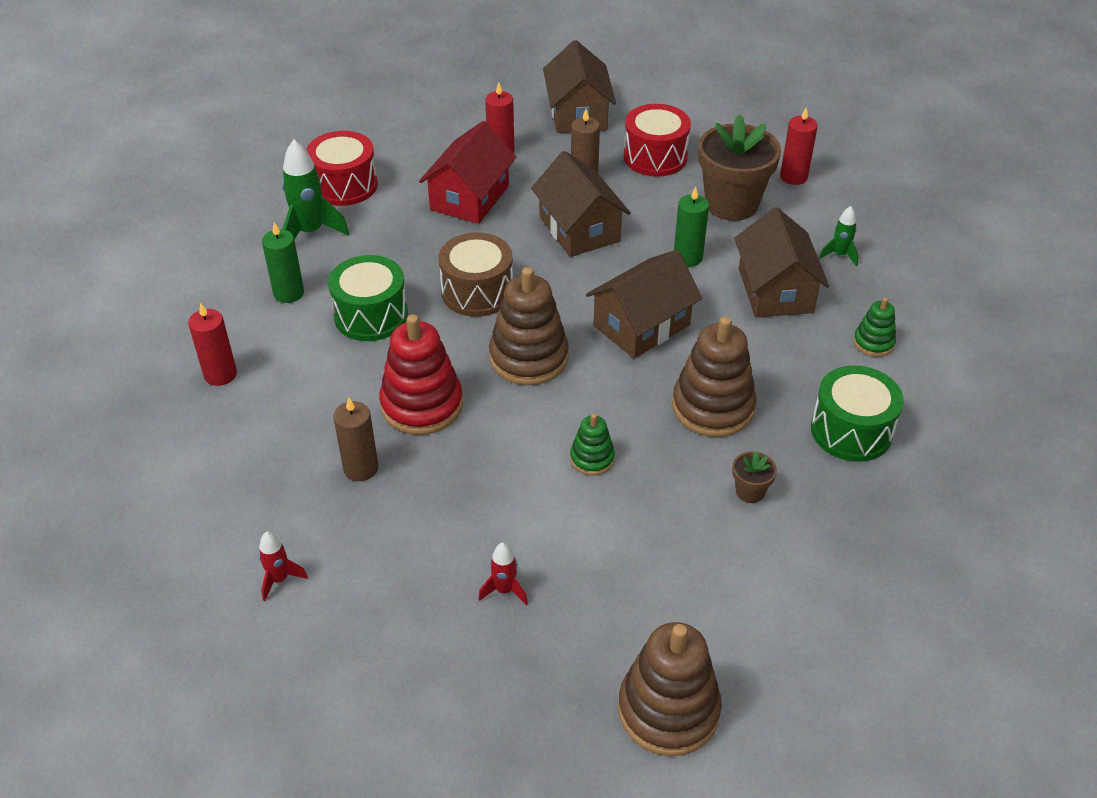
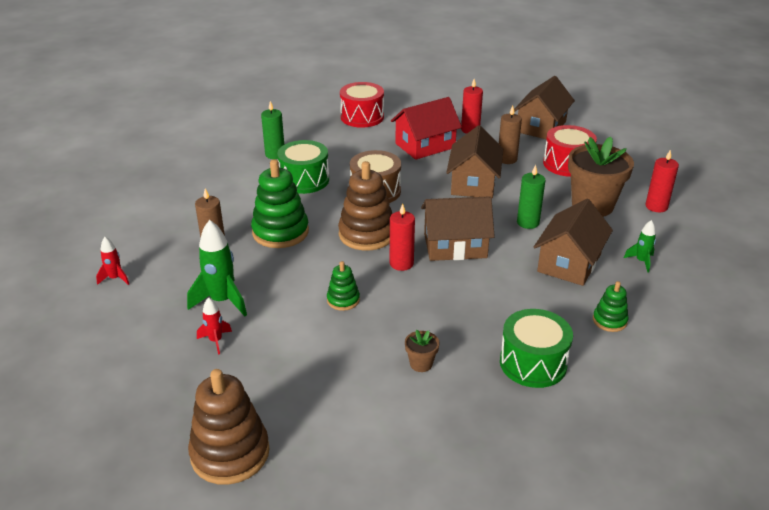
camera: 35 degrees right, 10 degrees down
(220, 374) = (199, 177): red candle -> red candle (401, 263)
(310, 232) = (318, 132): green rocket -> green rocket (222, 301)
(422, 405) = (280, 232): red stacking toy -> green stacking toy
(713, 407) = (451, 307): brown stacking toy -> none

